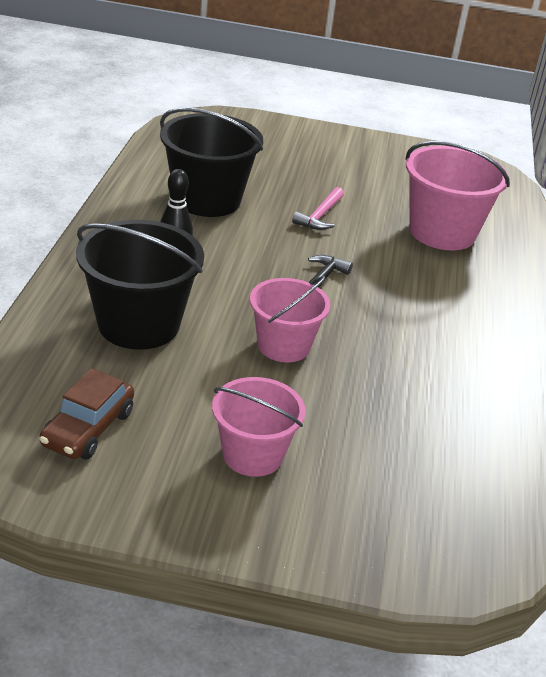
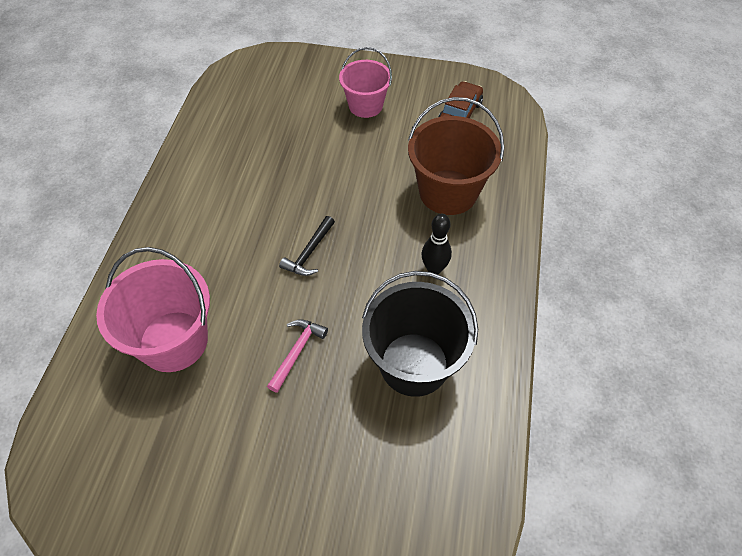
camera: 175 degrees left, 20 degrees up
(138, 324) = (448, 192): black bucket -> brown bucket
(283, 345) = (344, 183): pink bucket -> none

